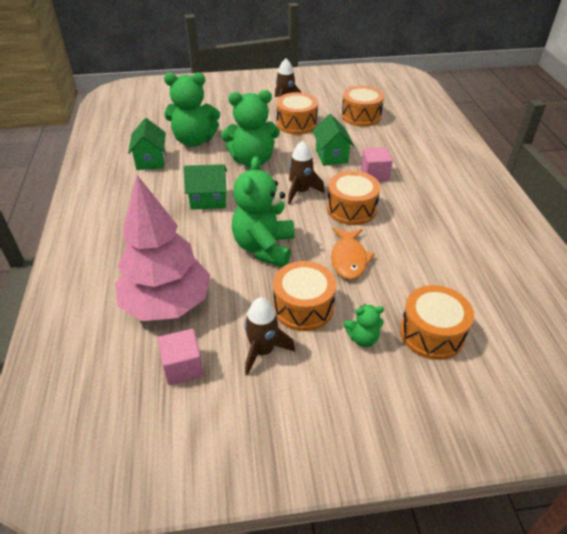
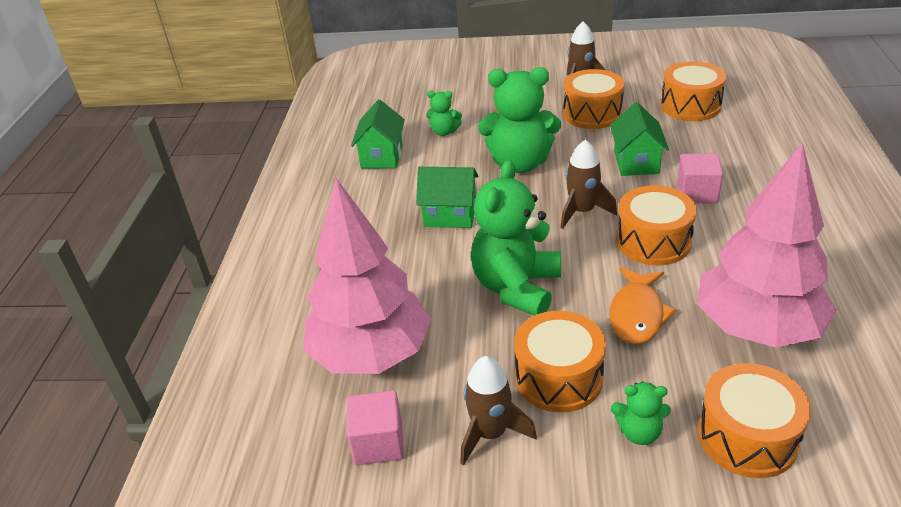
camera: 15 degrees right, 5 degrees down
(194, 141) = (444, 132): green teddy bear -> green teddy bear, size x0.48
(426, 261) = (757, 328): none -> pink tree

